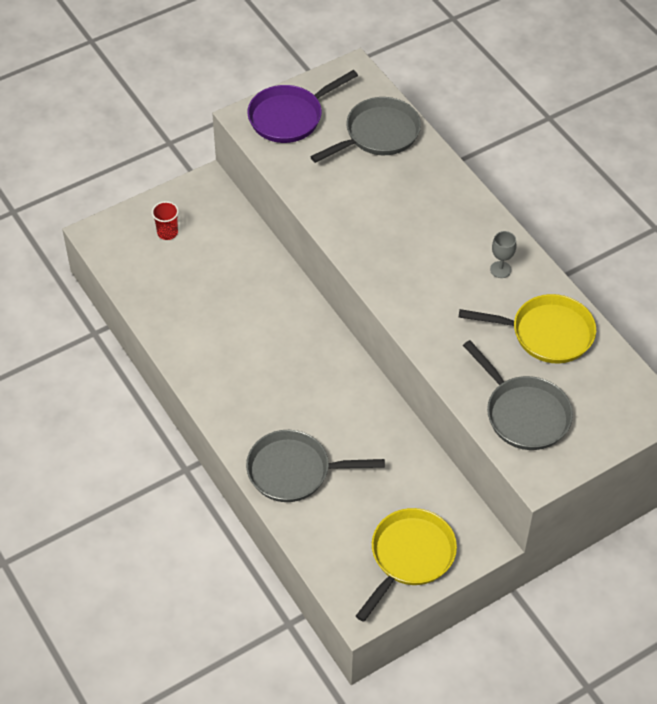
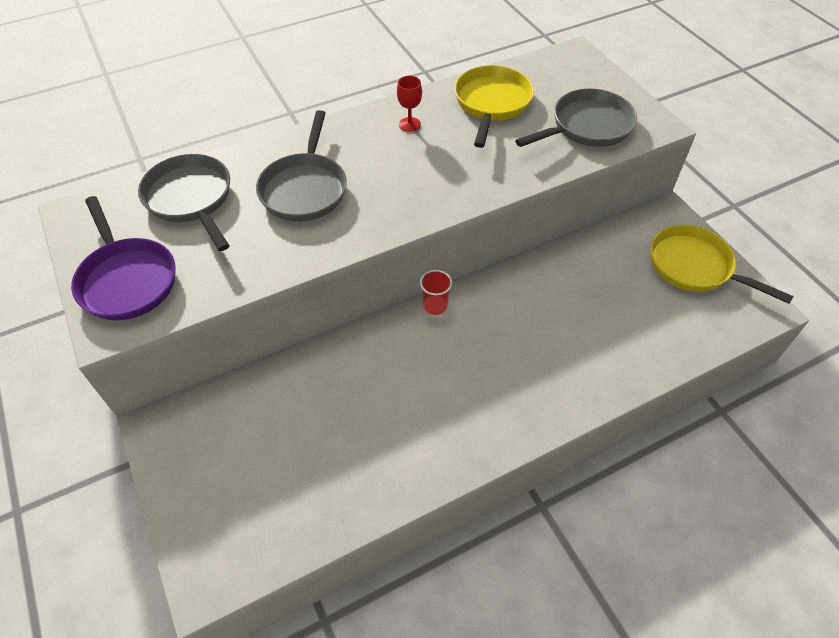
camera: 85 degrees left, 0 degrees up
(167, 232) = (229, 480): red cup -> red cup (435, 306)
(294, 471) = (606, 355): grey pan -> grey pan (304, 189)
(500, 269) = (409, 124): grey goblet -> red goblet

